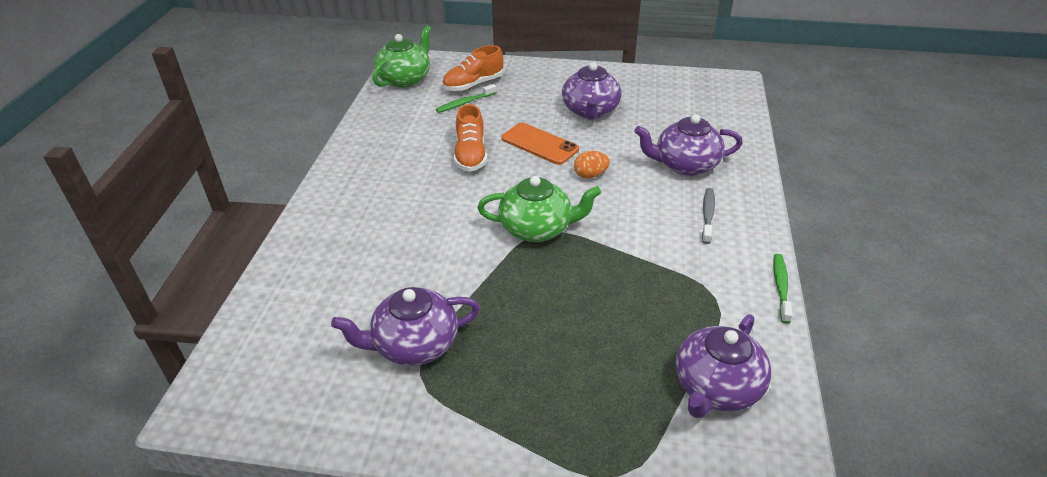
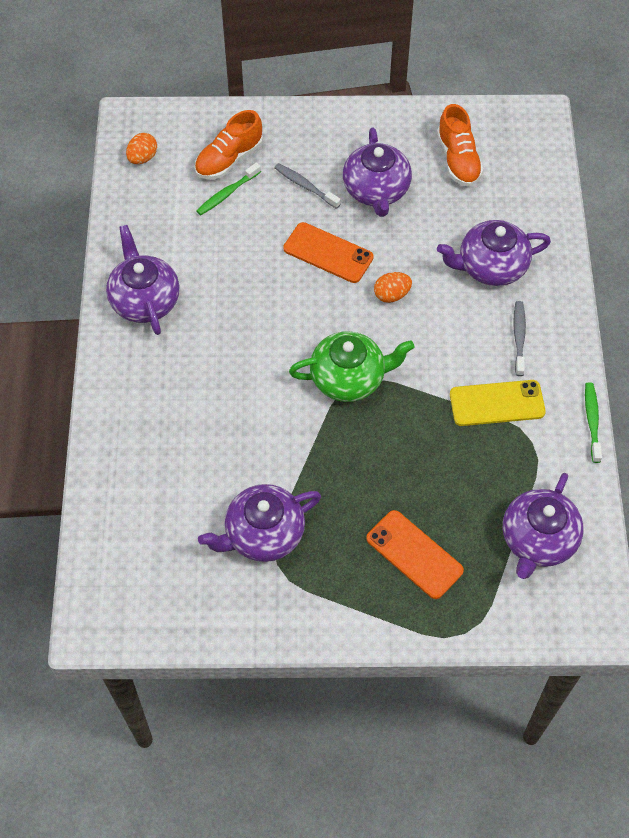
camera: 10 degrees left, 20 degrees up
(371, 159) = (144, 300): none -> purple teapot
(405, 79) = (142, 158): green teapot -> orange egg
(471, 155) = (255, 280): orange shoe -> orange shoe (458, 159)
(531, 104) = (305, 186): none -> grey toothbrush
(573, 384) = (414, 554): none -> orange phone
(681, 262) = (497, 403): none -> yellow phone

